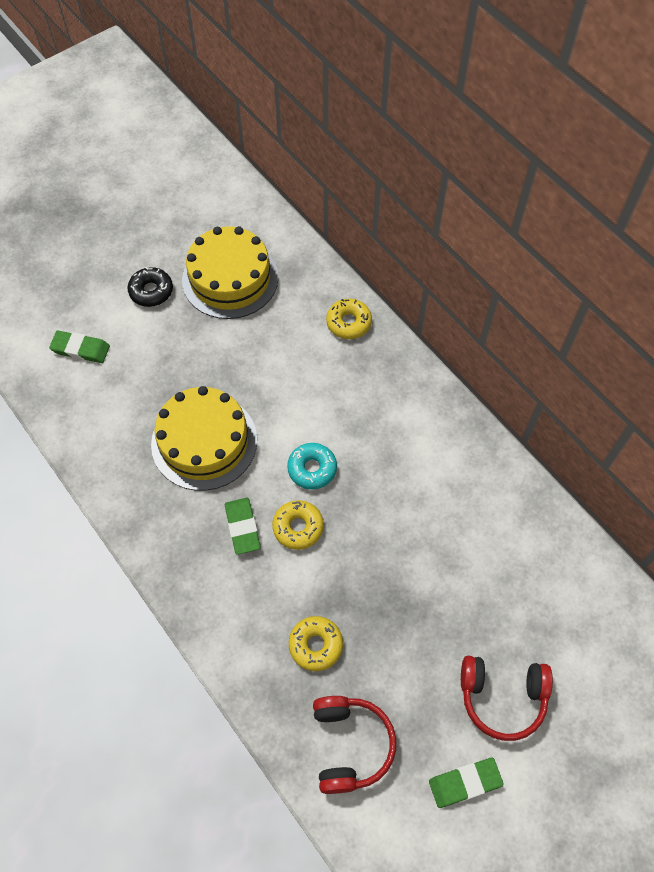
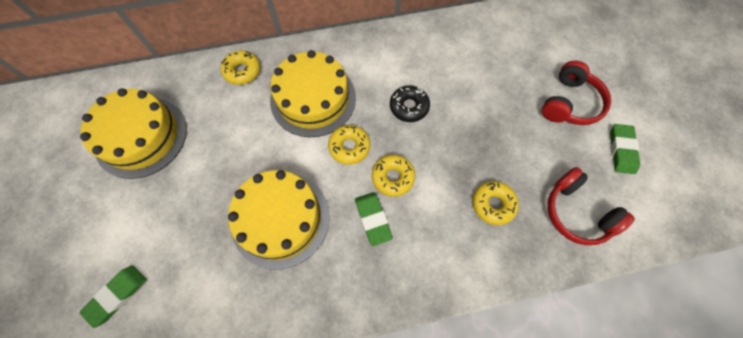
camera: 65 degrees left, 5 degrees up
(151, 291) = (104, 205): black donut -> black donut (409, 107)
(242, 527) = (373, 219): green eraser -> green eraser turned 60 degrees clockwise
(312, 469) = (349, 147): turquoise donut -> yellow donut
(350, 745) = (576, 212): red headphones -> red headphones turned 150 degrees counterclockwise
(352, 406) = (313, 99): none -> yellow cake

